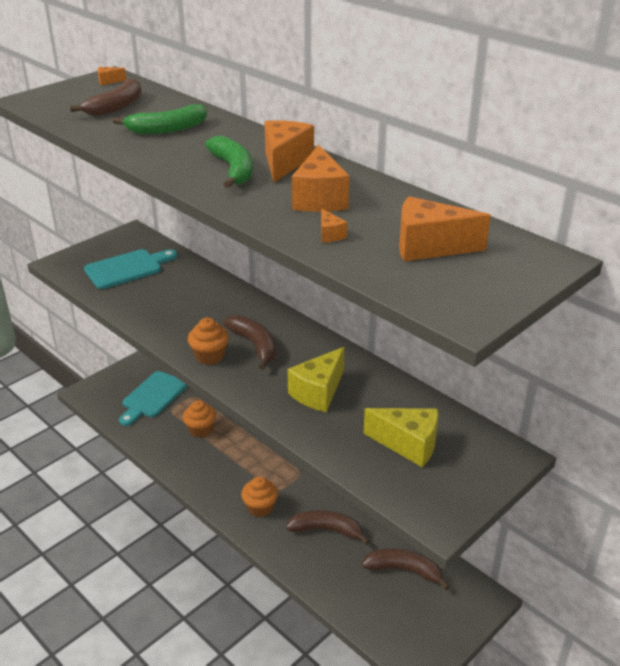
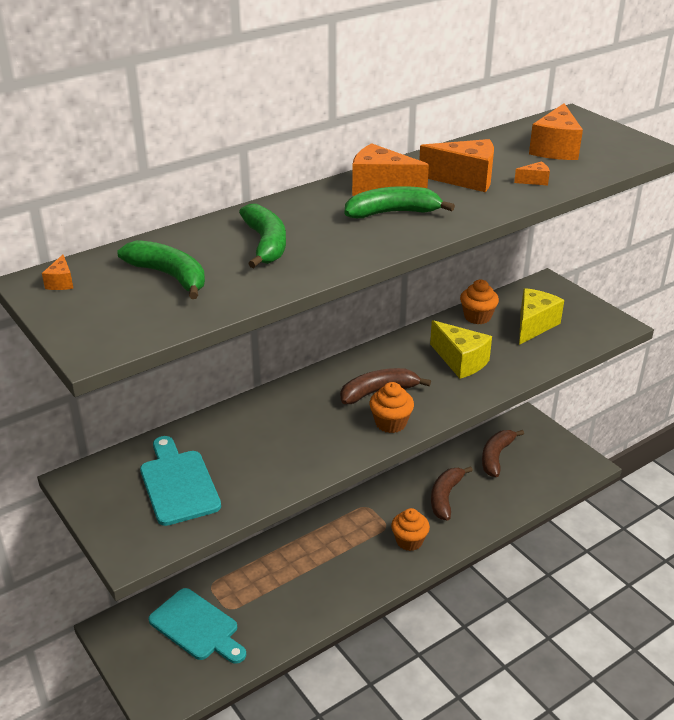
camera: 80 degrees left, 0 degrees up
(116, 107) = (169, 276): brown banana -> green banana
(200, 429) = (275, 582): orange cupcake -> orange cupcake (477, 317)

